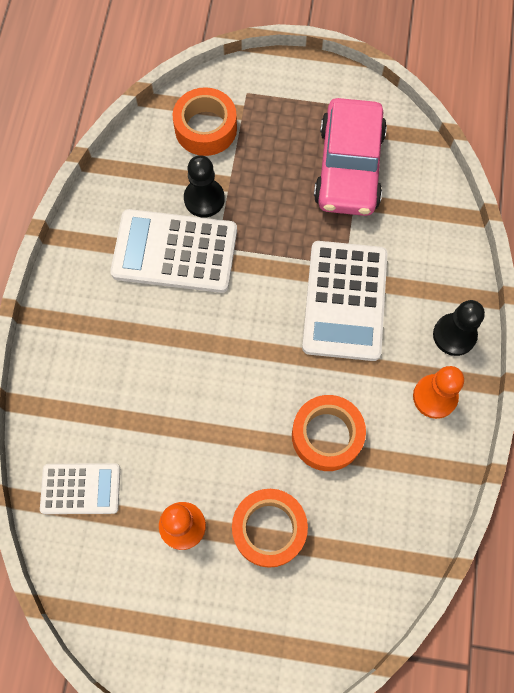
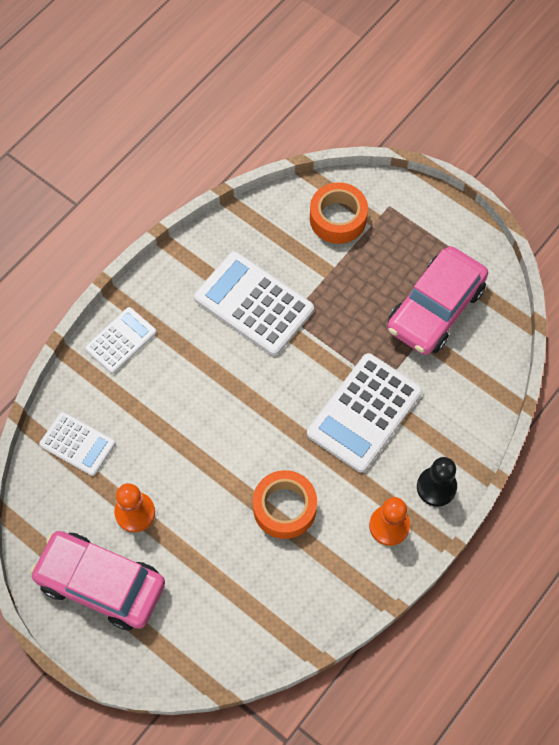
camera: 30 degrees right, 5 degrees down
(63, 358) = (121, 340): none -> white calculator
(192, 620) = (101, 584): none -> pink car
(204, 199) = (302, 274): black pawn -> none
(269, 529) = (197, 552): orange tape -> none

